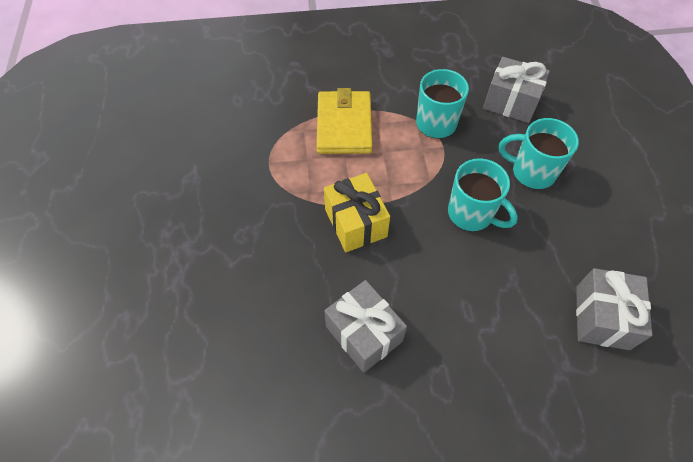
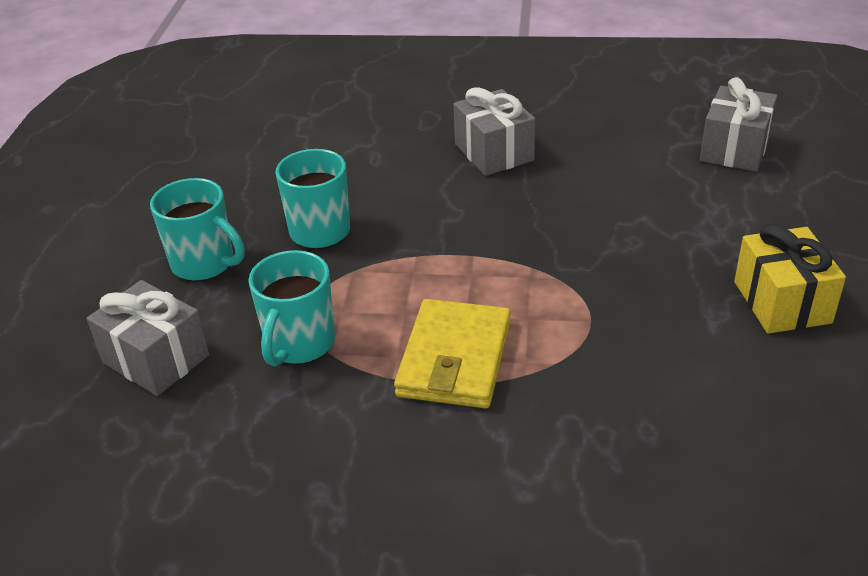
camera: 165 degrees left, 20 degrees down
(355, 223) = (474, 237): yellow gift -> yellow gift (782, 302)
(602, 317) = (240, 141): grey gift -> grey gift (734, 149)

